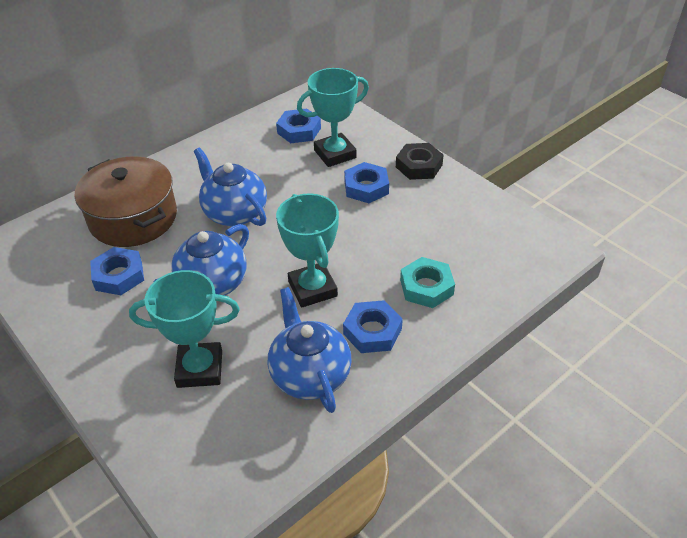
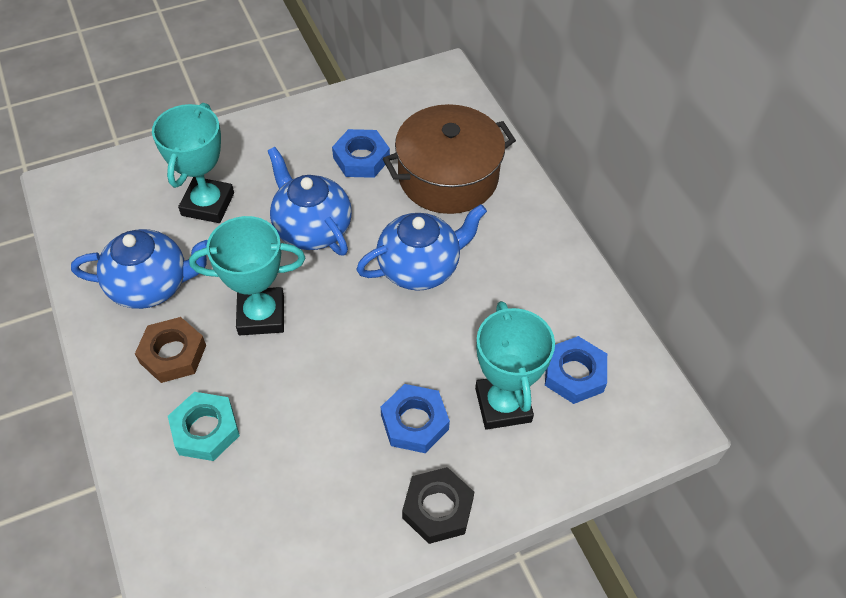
camera: 105 degrees right, 10 degrees up
(372, 331) = (173, 354): blue nut -> brown nut

